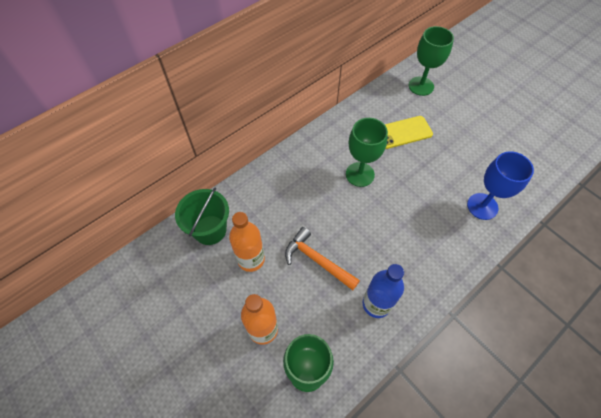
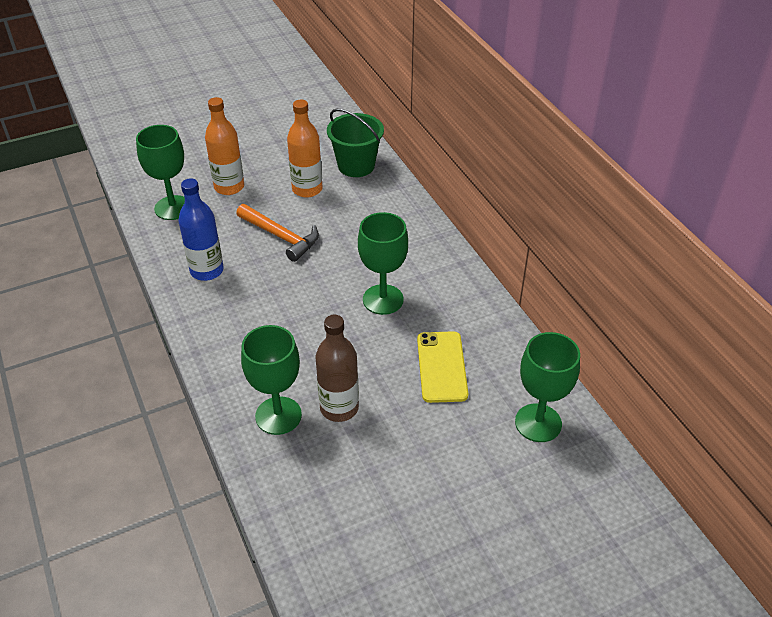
camera: 105 degrees right, 15 degrees down
(317, 260) = (281, 236): orange hammer -> orange hammer turned 75 degrees clockwise
(459, 176) = (339, 408): none -> brown bottle
(482, 206) = (278, 415): blue goblet -> green goblet

